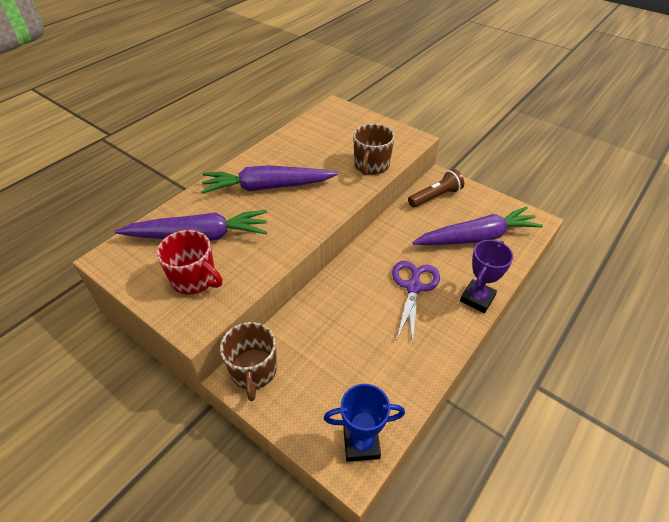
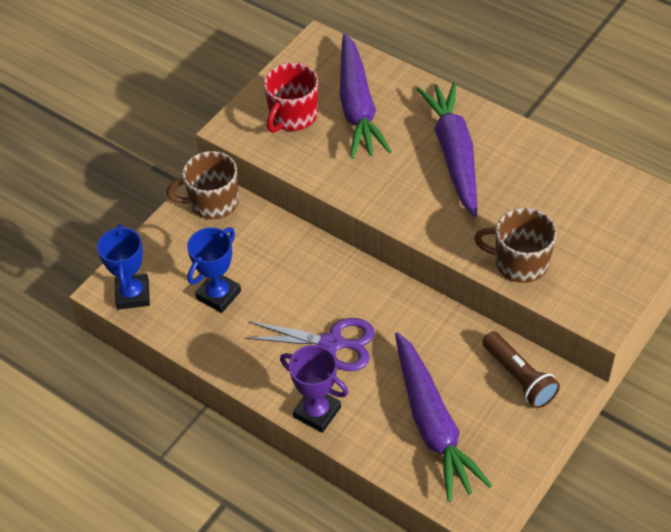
camera: 90 degrees right, 5 degrees up
(364, 365) = (218, 295): none -> blue trophy

